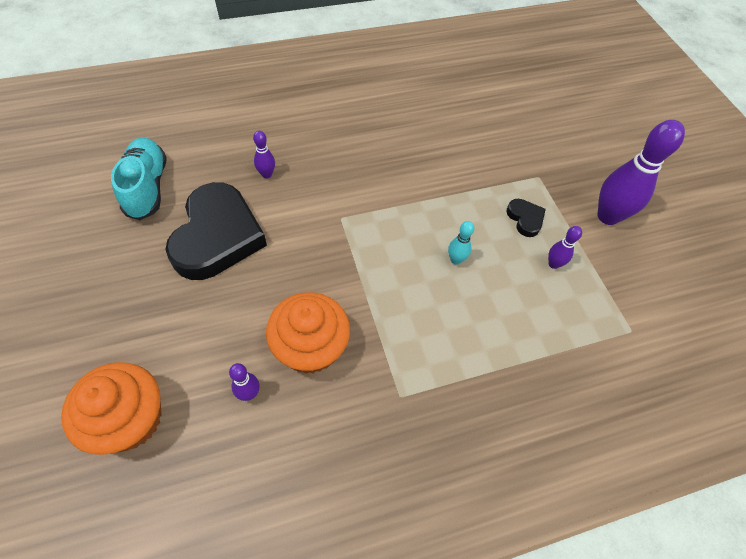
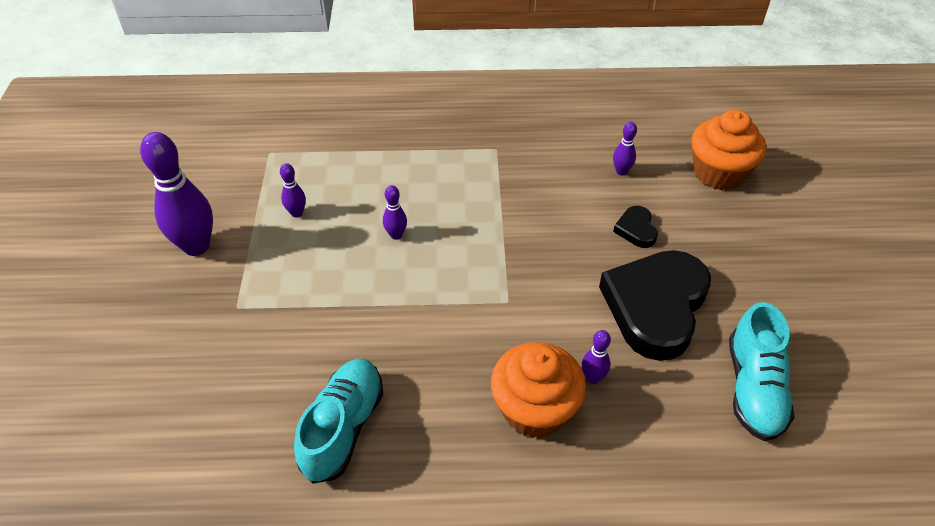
camera: 160 degrees left, 10 degrees down
(310, 347) = (564, 191): orange cupcake -> orange cupcake (534, 409)
(421, 120) = (343, 428): none -> turquoise shoe
(456, 260) = (396, 235): turquoise bowling pin -> purple bowling pin
(525, 219) = (292, 261): black heart -> black heart (636, 229)

